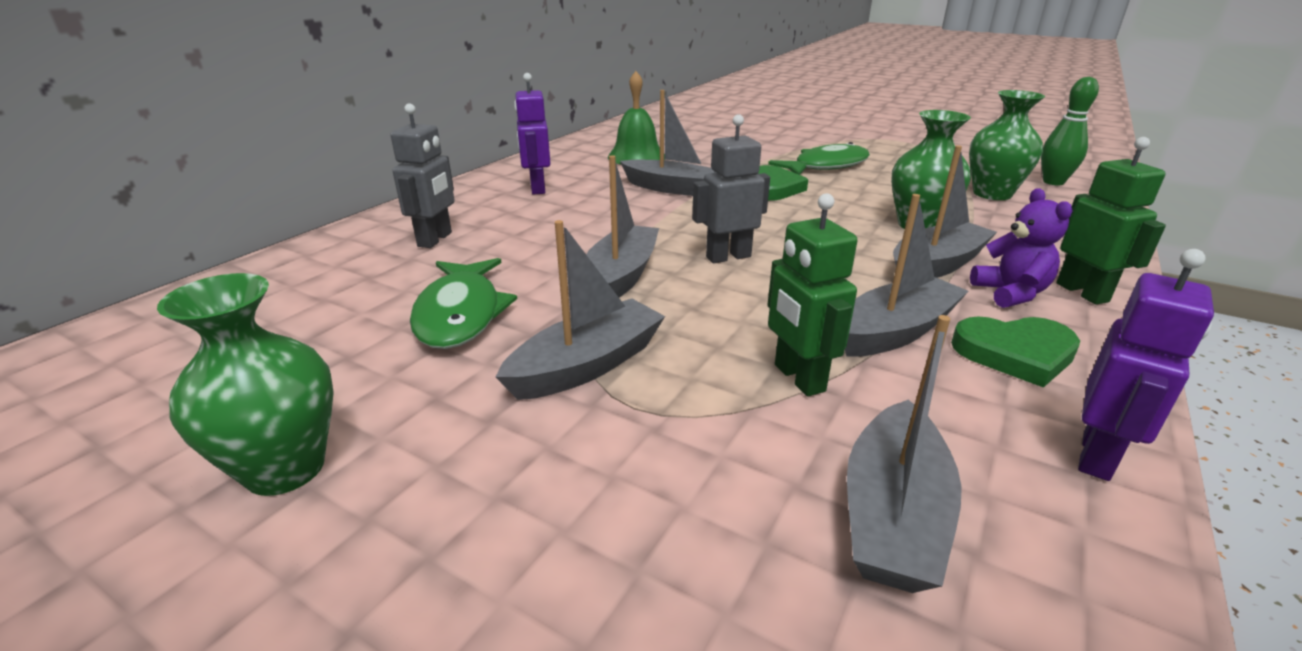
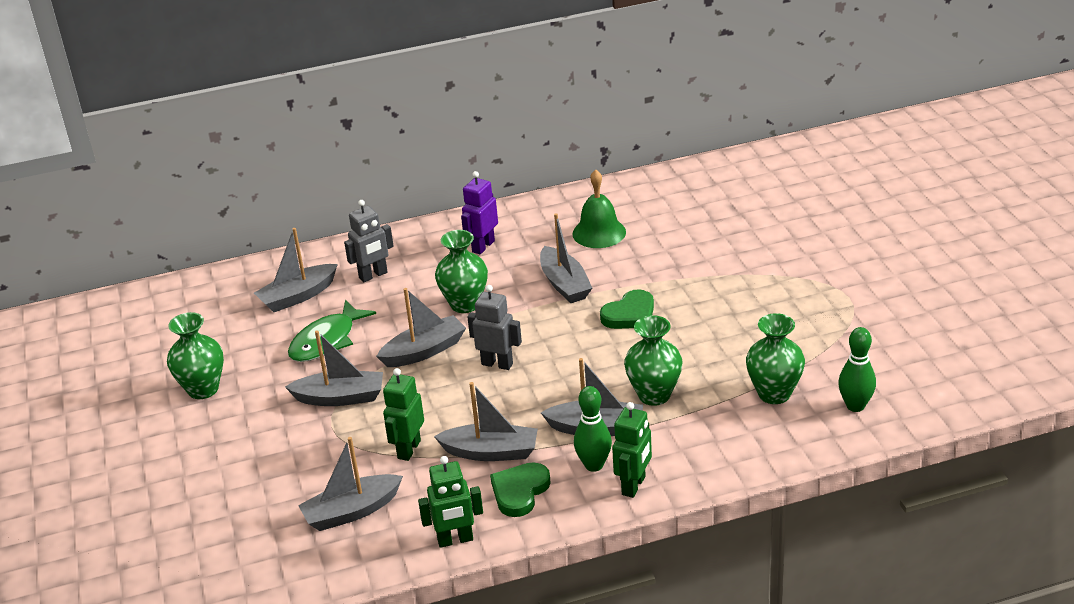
camera: 45 degrees right, 5 degrees up
(342, 288) = (298, 296): none -> grey boat
(596, 228) = (465, 304): none -> green vase
(826, 166) = (716, 307): green fish -> none
(1010, 293) = (594, 465): purple teddy bear -> green bowling pin
(1015, 353) = (520, 491): green heart -> green heart turned 75 degrees clockwise
(1097, 456) = (455, 540): purple robot -> green robot

